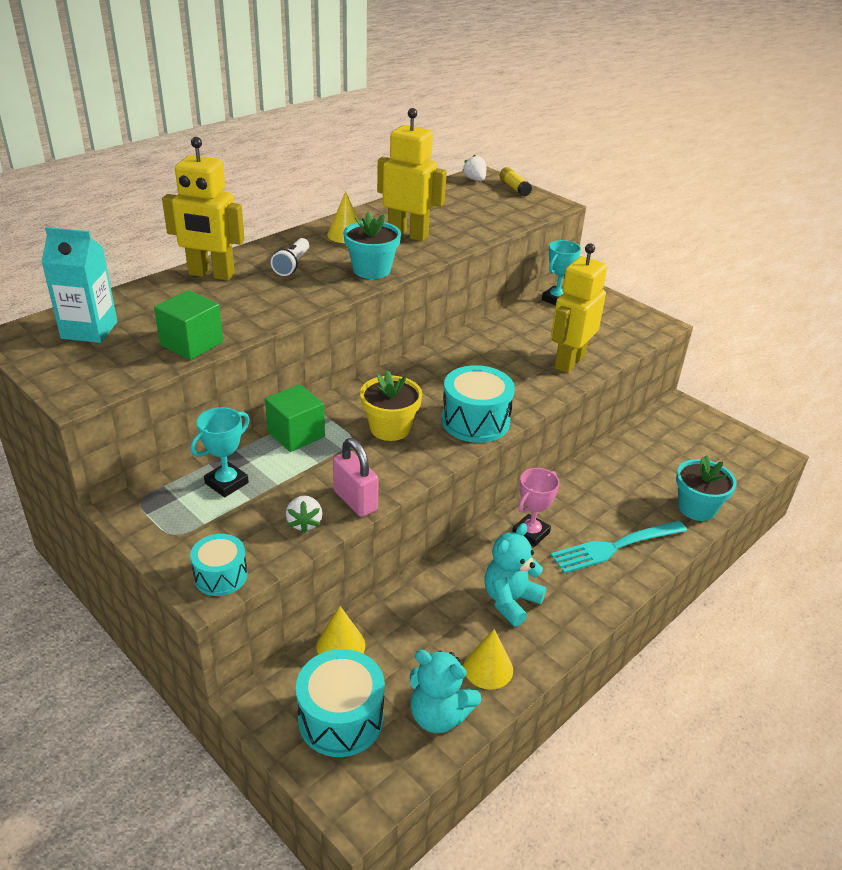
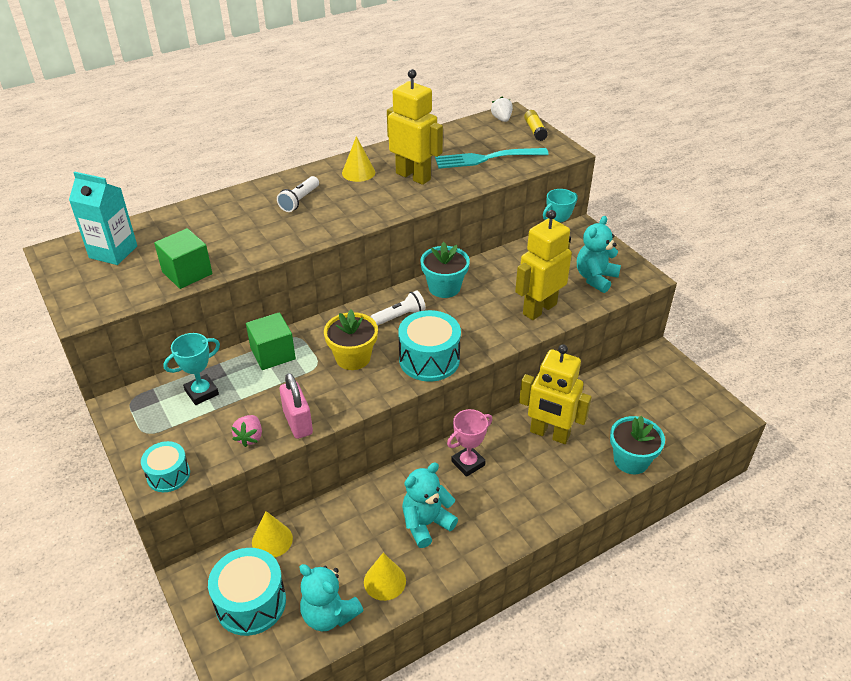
camera: 15 degrees right, 5 degrees up
(211, 274) = (229, 205): yellow robot -> yellow robot (549, 434)
(304, 523) = (250, 437): white strawberry -> pink strawberry
(371, 270) = (365, 211): turquoise flower pot -> turquoise flower pot (444, 287)
(424, 383) = (400, 316): none -> white flashlight
(612, 329) = (595, 278): none -> turquoise teddy bear
(615, 547) = (539, 487): turquoise fork -> turquoise fork (486, 158)

